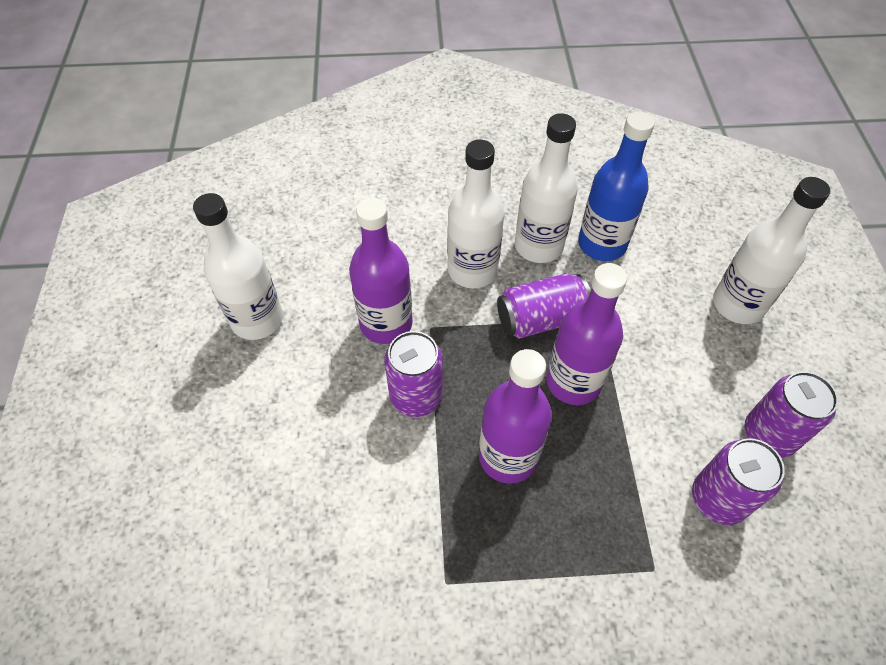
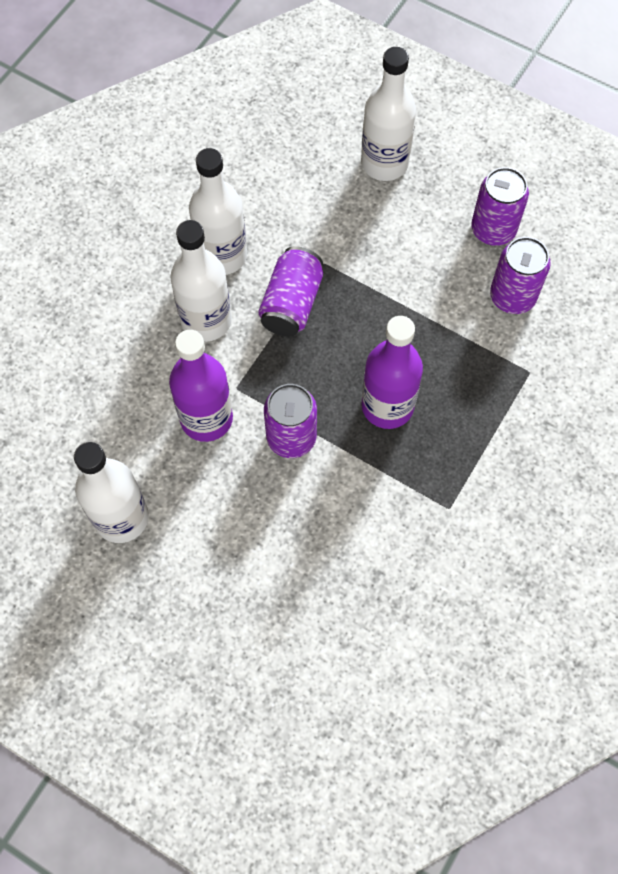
camera: 55 degrees left, 10 degrees up
(573, 382) = (362, 320): purple bottle -> none
(602, 244) = (258, 210): blue bottle -> none

